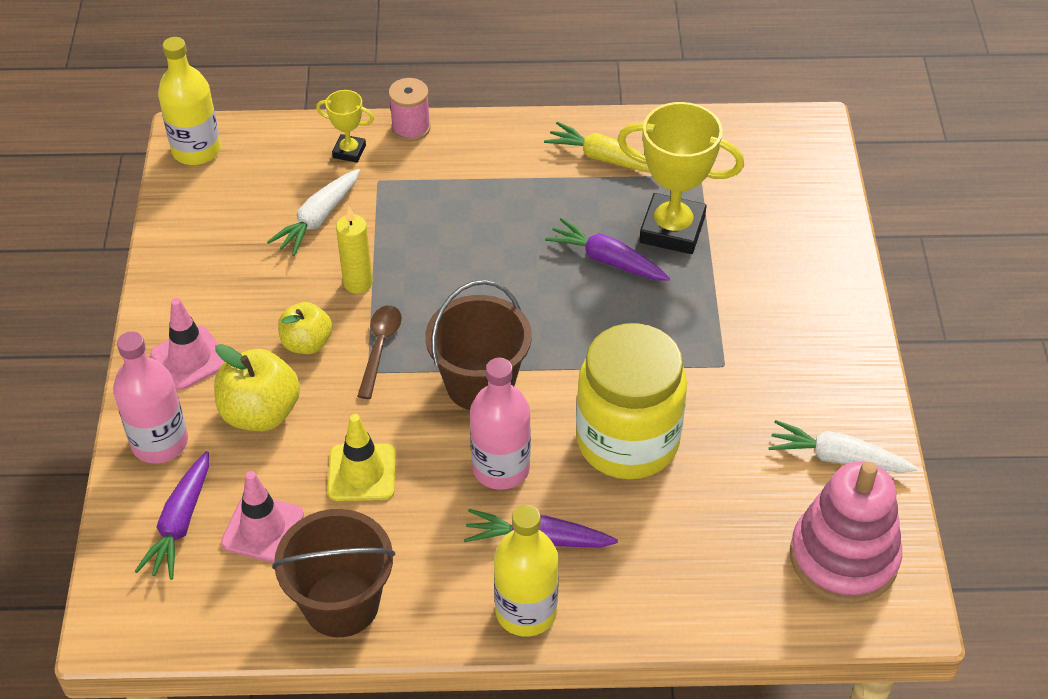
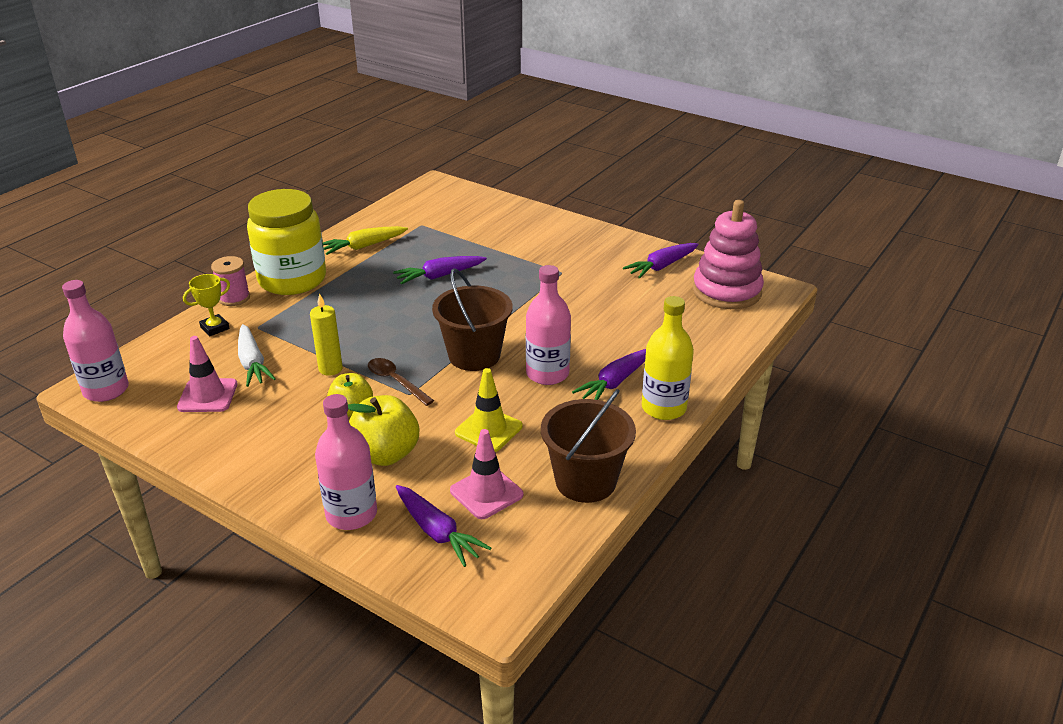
camera: 55 degrees left, 15 degrees down
(190, 358) = (293, 468): pink traffic cone -> pink traffic cone (208, 396)
(196, 150) = (106, 390): yellow bottle -> pink bottle
(627, 441) = (578, 323): yellow jar -> yellow jar (292, 280)
(672, 230) = (447, 248): yellow trophy -> none
(837, 458) = (661, 266): white carrot -> purple carrot

